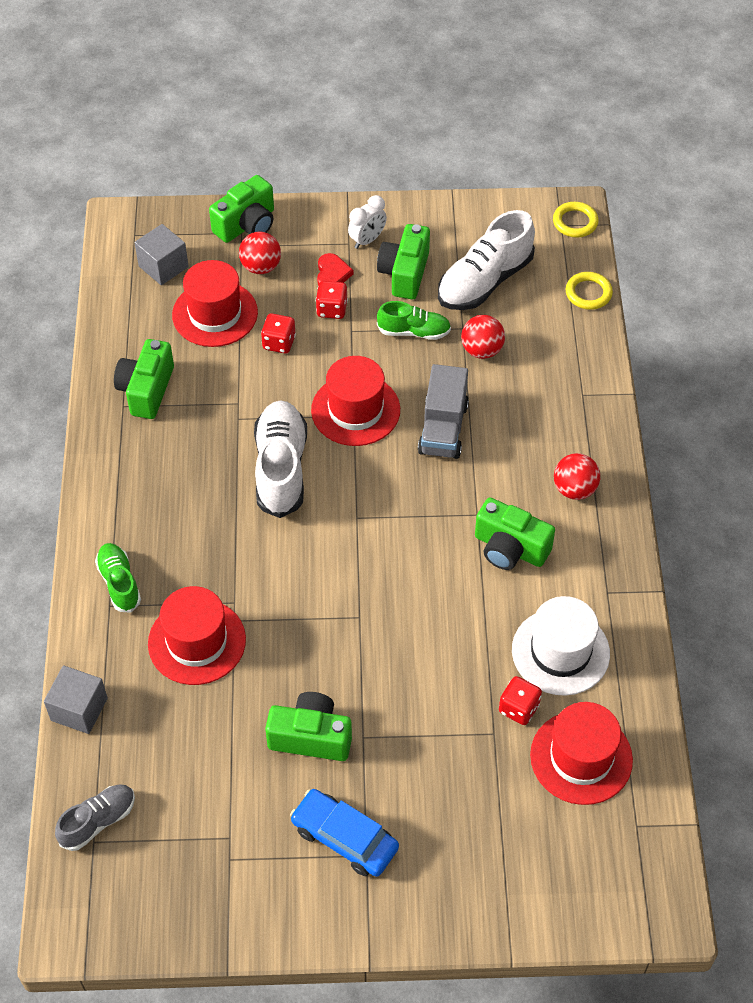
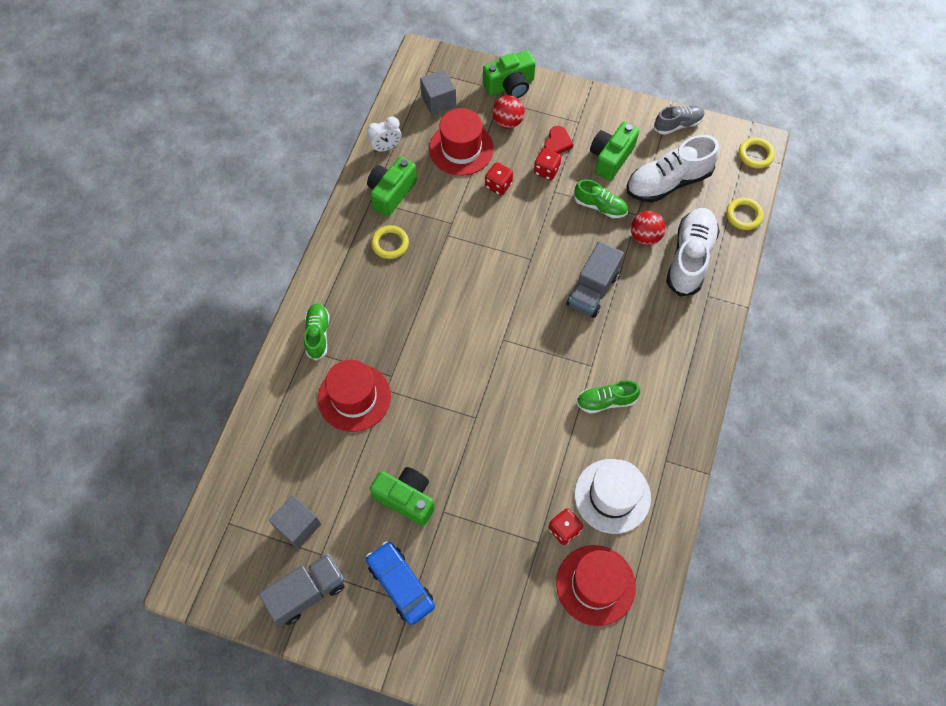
camera: 20 degrees right, 10 degrees up
(79, 709) = (255, 420): grey cube -> grey cube (298, 526)
(98, 821) = (237, 509): grey shoe -> grey shoe (678, 124)
(169, 449) = (390, 244): none -> yellow ring
(230, 888) = (307, 592): none -> grey truck
(281, 468) = (463, 283): white shoe -> white shoe (689, 258)
(355, 410) = (534, 255): red hat -> none
(367, 240) = (593, 123): white clock -> white clock (386, 147)
(510, 548) = (606, 401): green camera -> green shoe
(574, 489) = (672, 370): red ball -> none

